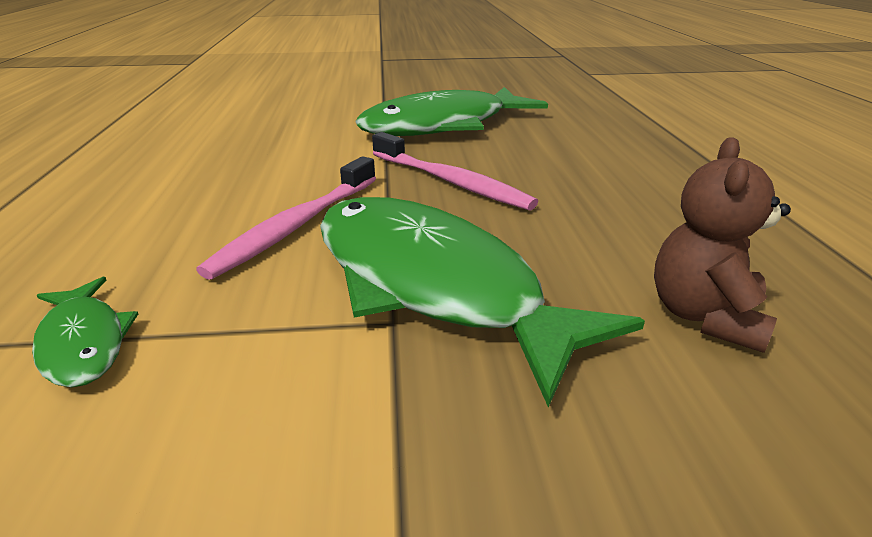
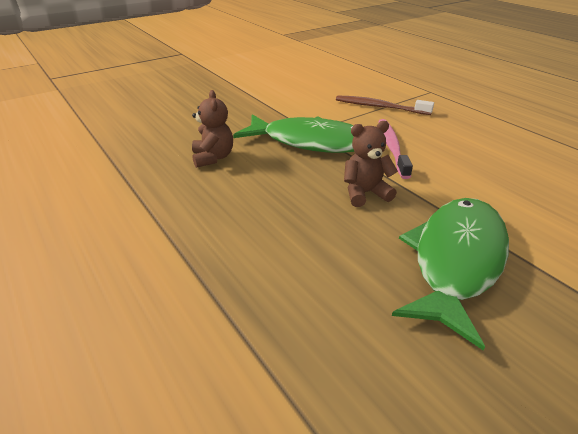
camera: 150 degrees right, 5 degrees up
(84, 342) = (379, 107): green fish -> brown toothbrush
(451, 182) = (365, 193): pink toothbrush -> brown teddy bear

